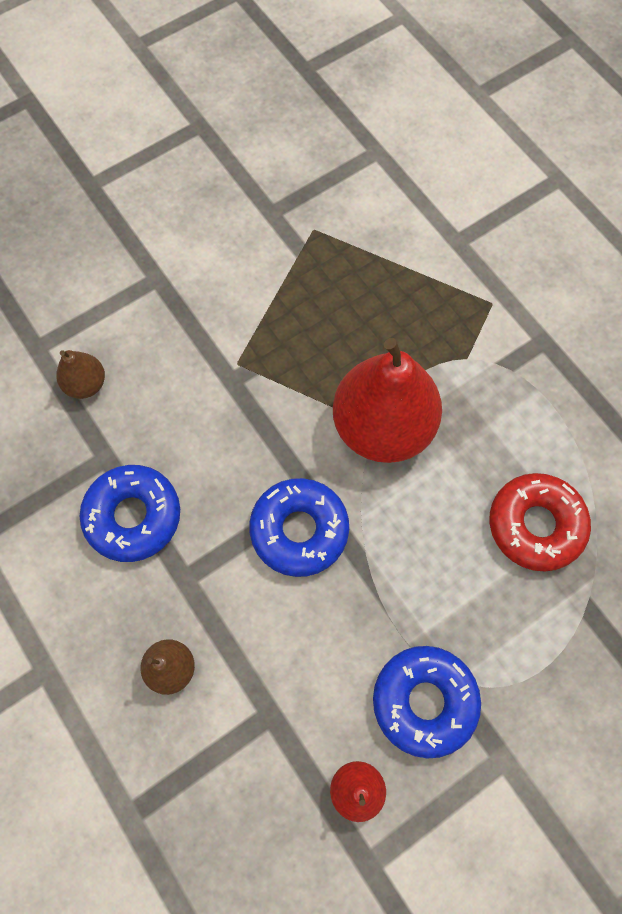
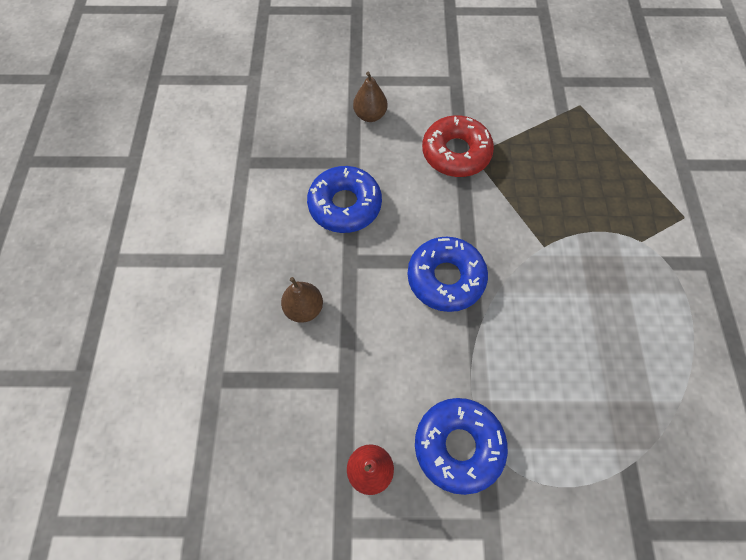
camera: 35 degrees right, 5 degrees down
(383, 426) = (548, 249): red pear -> none
(535, 525) = (624, 382): red donut -> red donut (456, 153)

